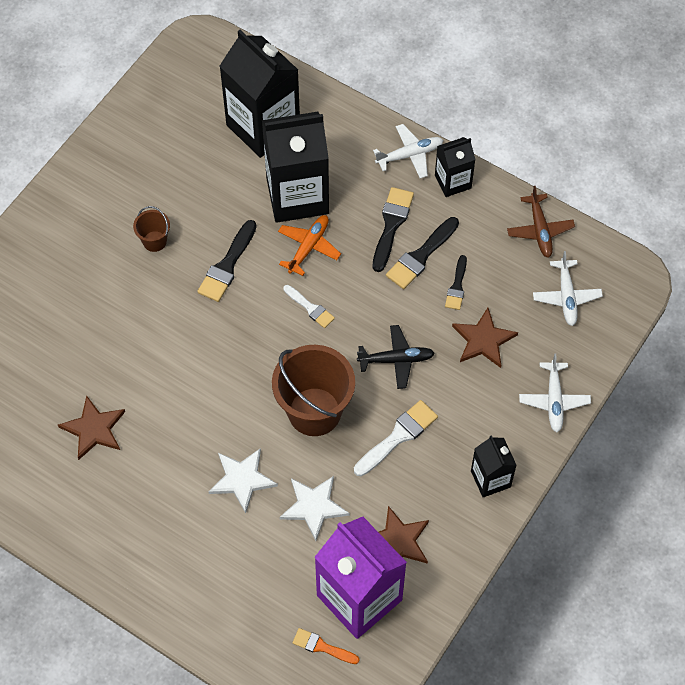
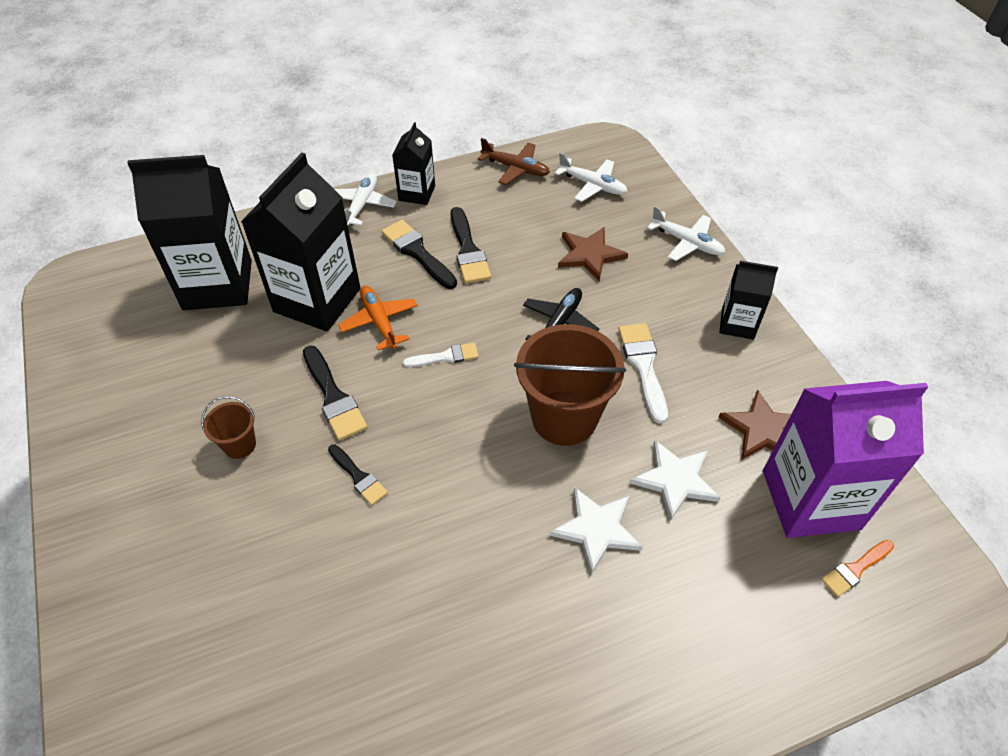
camera: 55 degrees left, 10 degrees down
(94, 429) = (413, 653): brown star -> none
(457, 286) = (520, 243): black brush -> black brush (358, 476)

